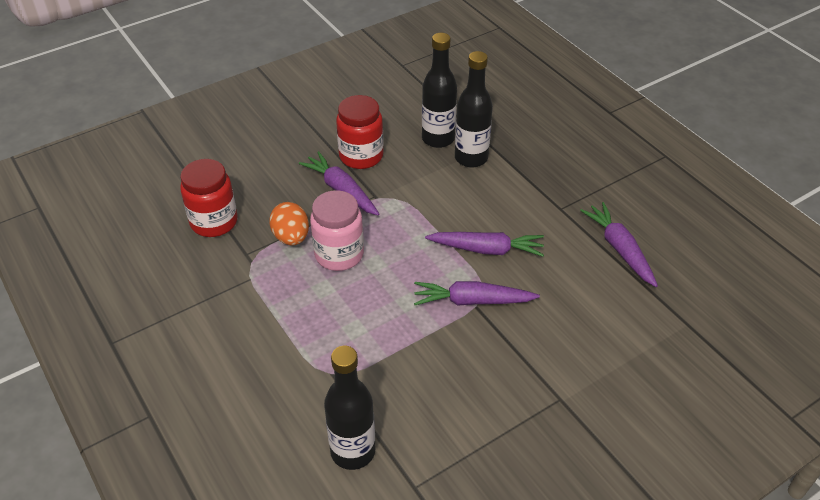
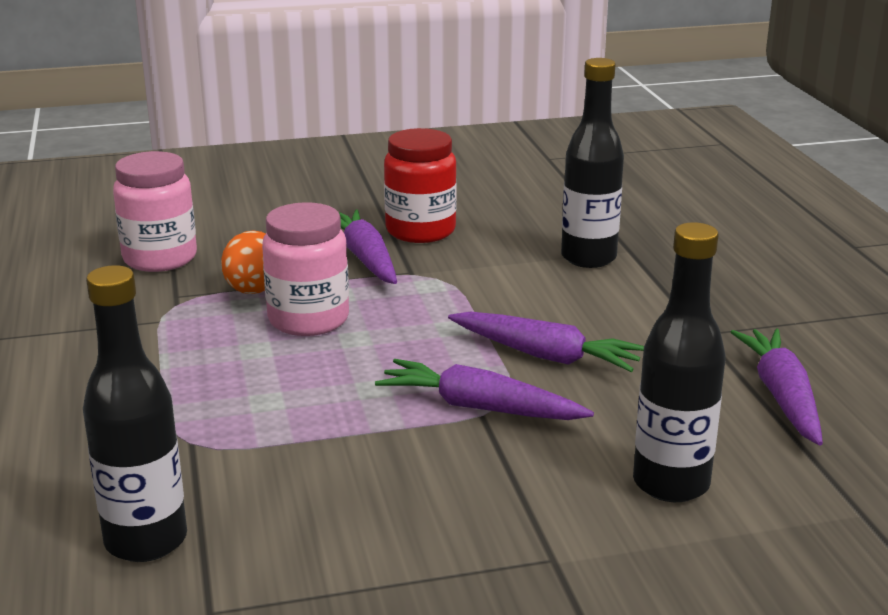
camera: 20 degrees right, 20 degrees down
(214, 222) = (160, 258): red jar -> pink jar
(438, 139) = (550, 232): black bottle -> black bottle (671, 484)

